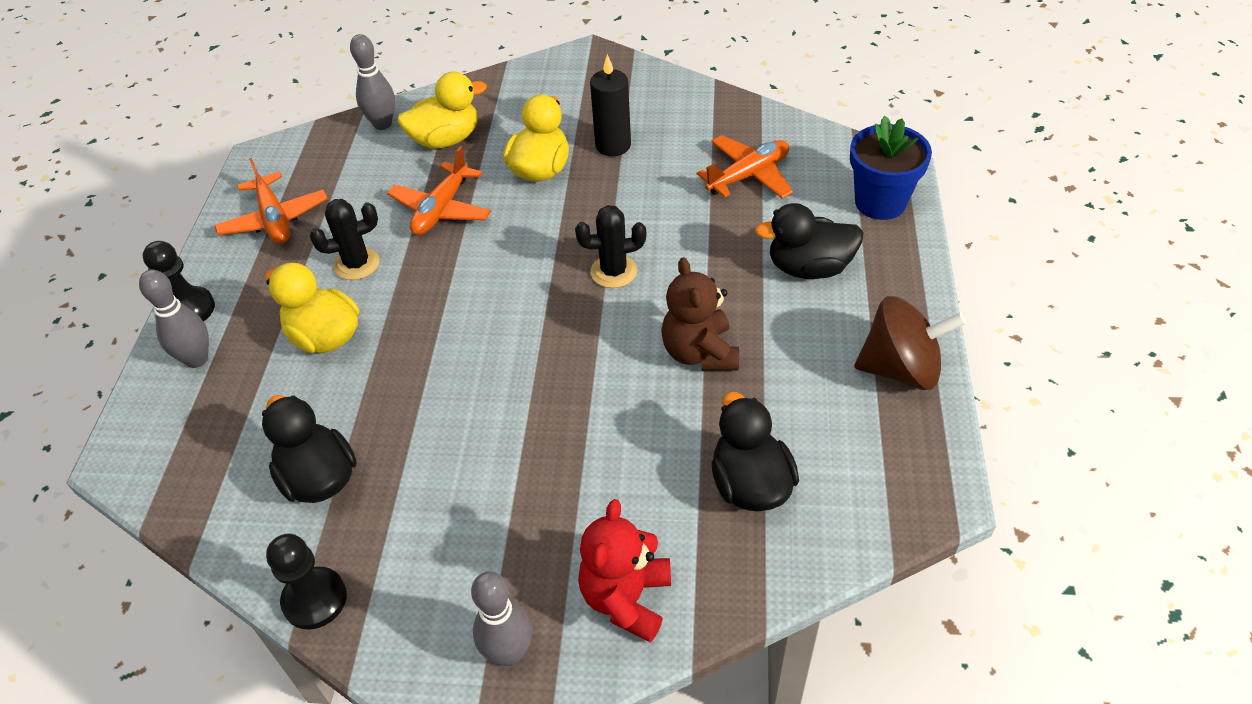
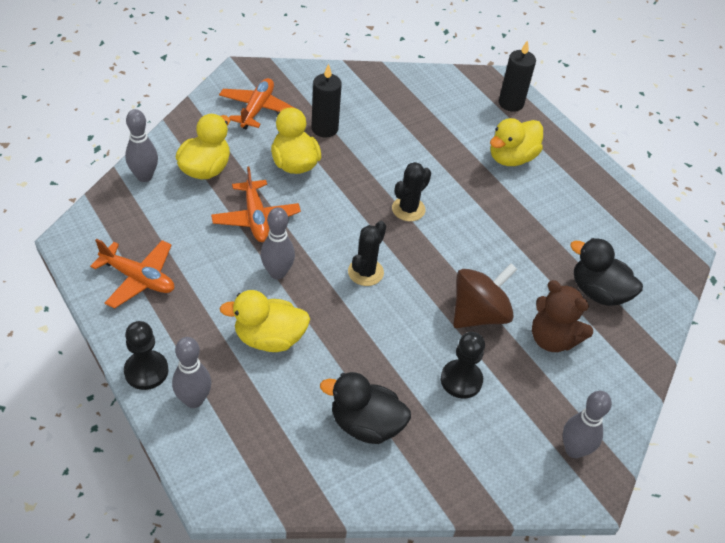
camera: 45 degrees left, 0 degrees up
(314, 599) = (442, 492): black pawn -> black pawn (461, 380)
(357, 264) = (237, 281): black cactus -> black cactus (365, 272)
(403, 274) = (277, 273): none -> grey bowling pin
(626, 598) = (600, 386): red teddy bear -> none
(699, 353) = (503, 234): brown teddy bear -> brown teddy bear (552, 339)
(748, 175) = (425, 116): orange plane -> orange plane (257, 109)
(809, 267) = (511, 158): black duck -> yellow duck
(880, 202) = (511, 103): blue flower pot -> black candle
(900, 369) = (607, 194): brown spinning top -> brown spinning top (479, 314)

